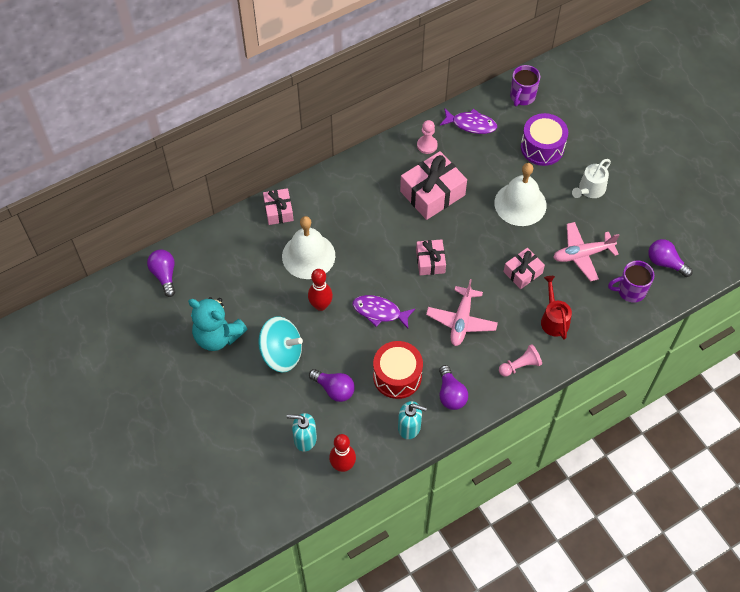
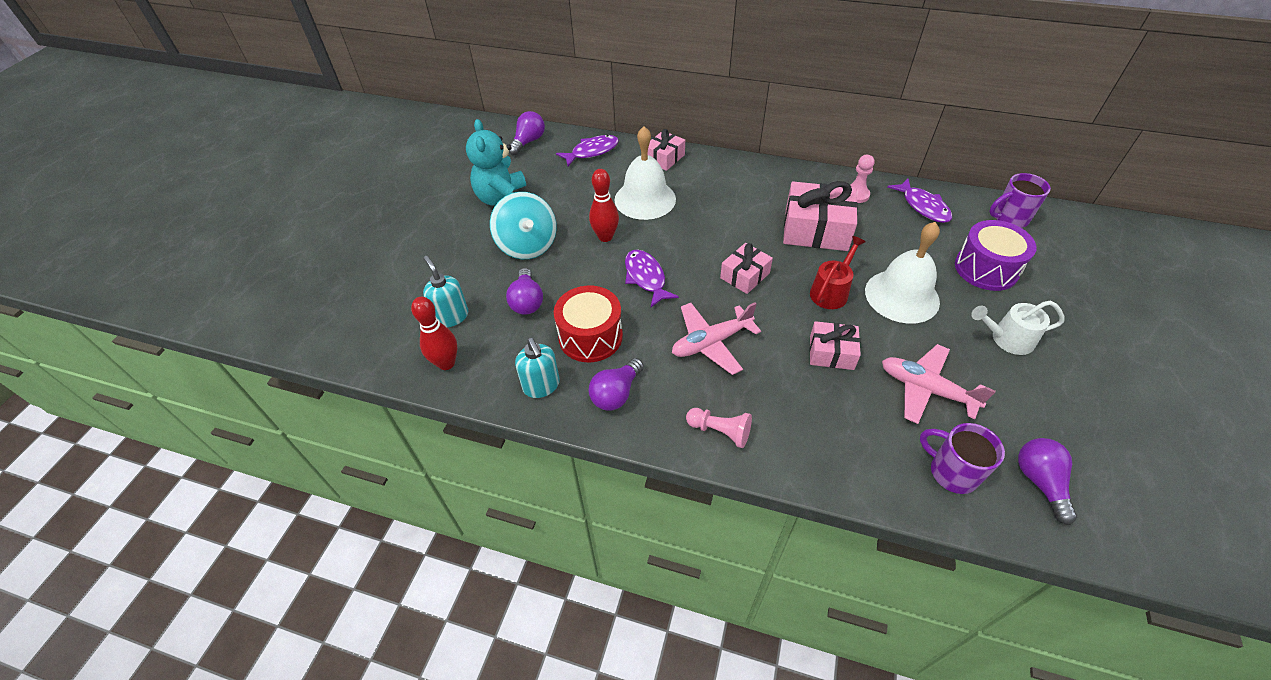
camera: 50 degrees right, 10 degrees down
(222, 246) = (592, 151): none -> purple fish
(554, 319) = (814, 421): red watering can -> red watering can (831, 291)

